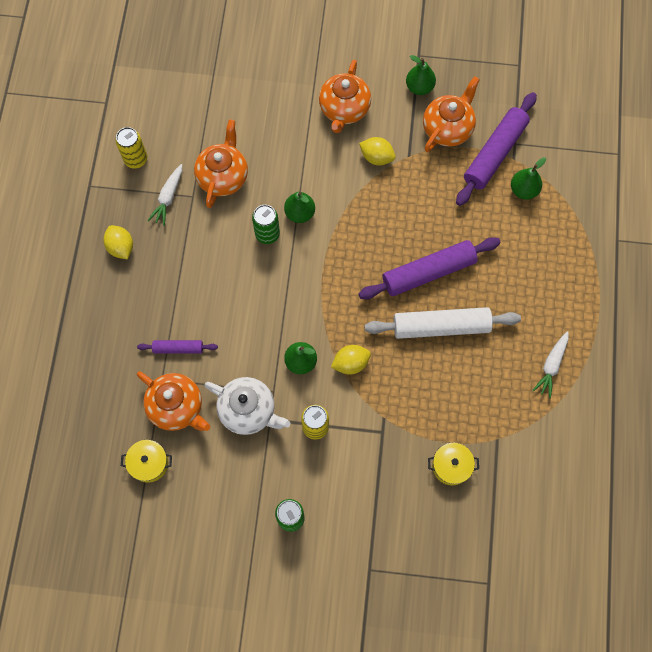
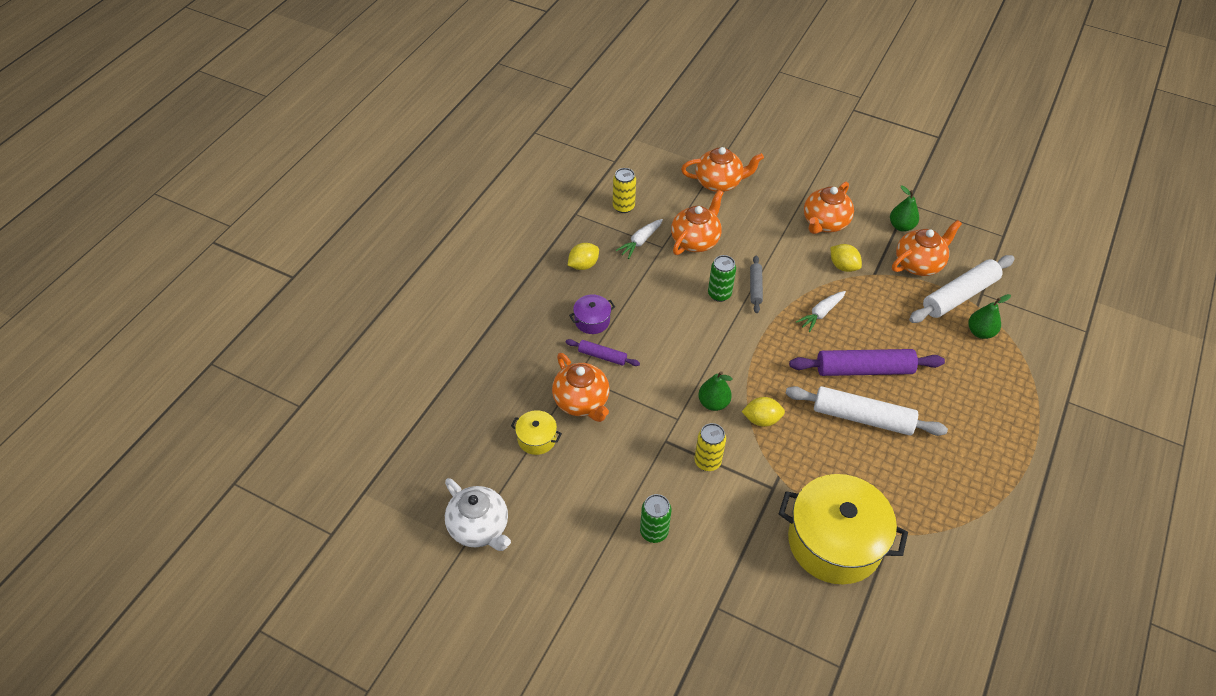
camera: 20 degrees right, 20 degrees down
(121, 247) = (583, 265): yellow lemon -> yellow lemon turned 60 degrees clockwise
(153, 311) = (592, 321): none -> purple pot
(223, 94) = (719, 183): none -> orange teapot
(248, 411) = (648, 427): white teapot -> white teapot (479, 528)
(300, 213) = (755, 287): green pear -> grey rolling pin
(451, 466) = (834, 542): yellow pot -> yellow pot, size x2.26
(494, 153) = (959, 295): purple rolling pin -> white rolling pin
(551, 366) = (968, 487): white carrot -> white carrot (821, 313)

